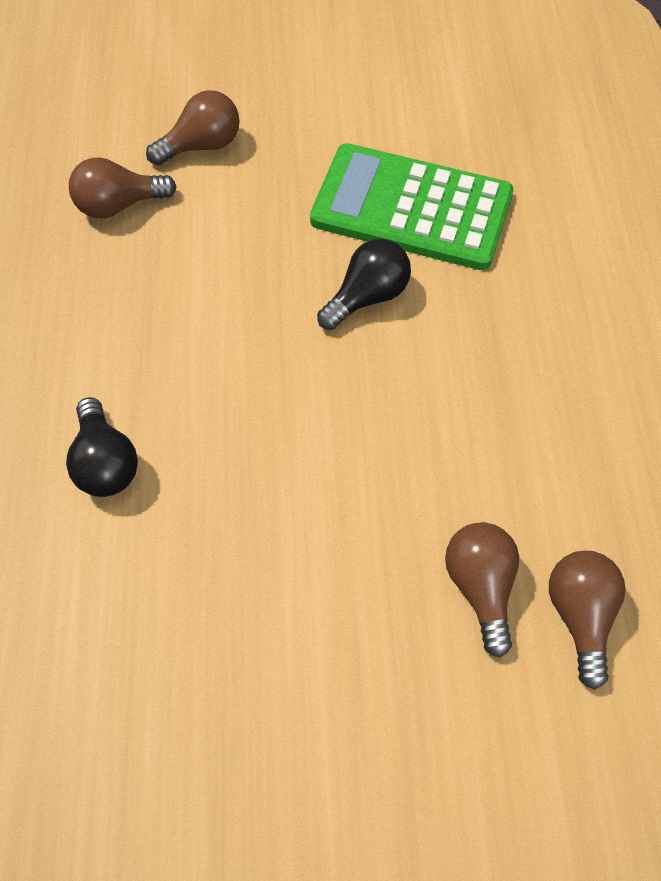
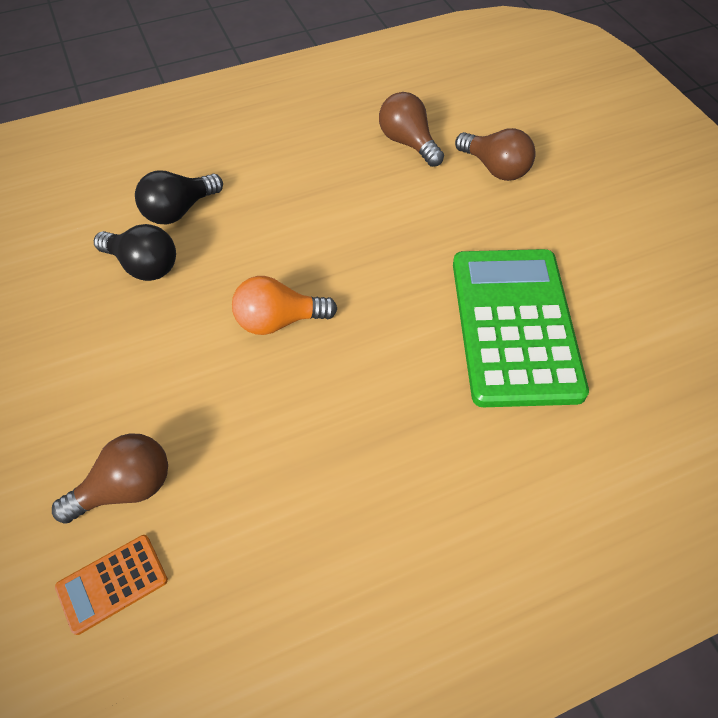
camera: 70 degrees right, 5 degrees down
(323, 400) = (278, 321): none -> orange light bulb
(367, 297) = (397, 321): black light bulb -> black light bulb (143, 266)
(580, 616) = (112, 583): brown light bulb -> orange calculator

